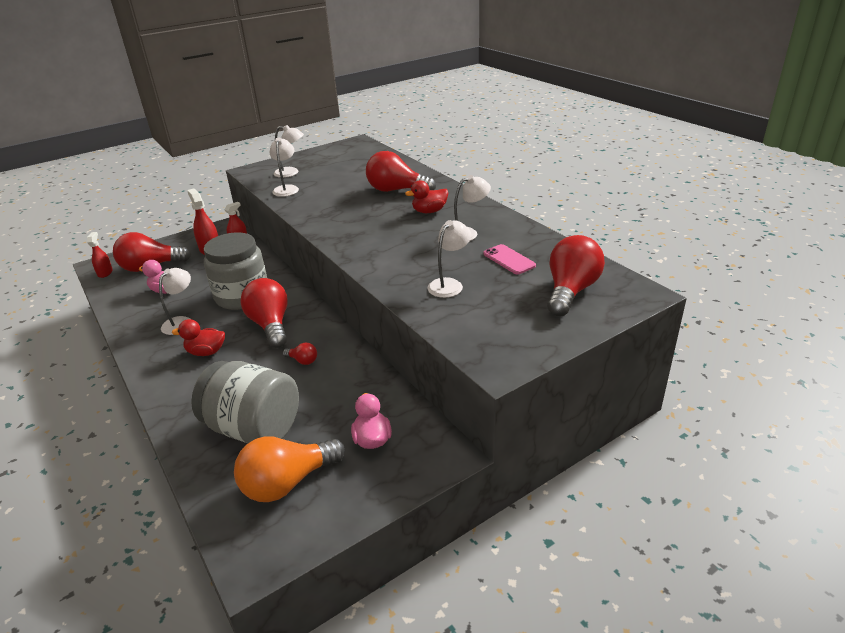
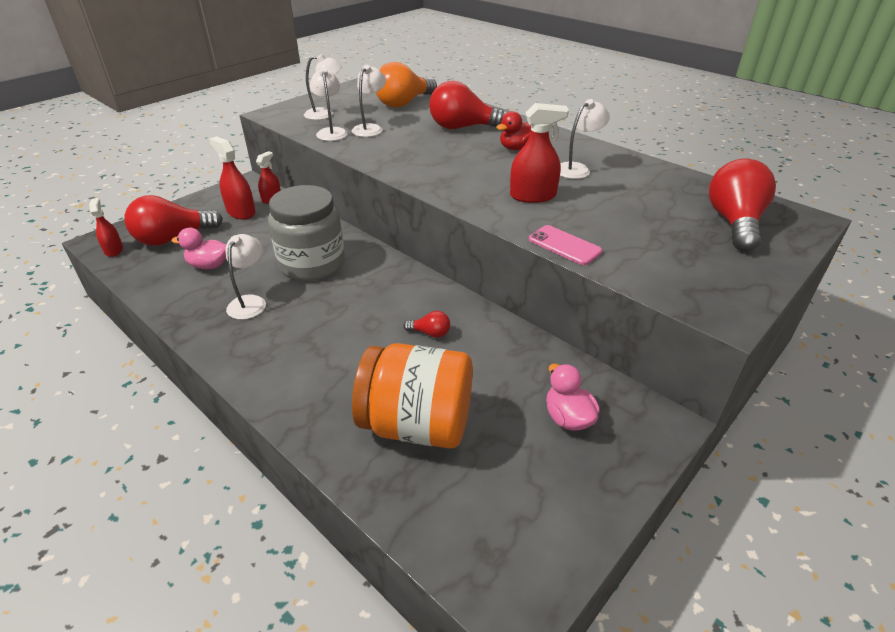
camera: 15 degrees left, 5 degrees up
(206, 352) = (303, 336): red duck -> none
(254, 428) = (417, 424): grey jar -> orange jar
(270, 325) = (366, 294): red light bulb -> none
(287, 482) = (498, 488): orange light bulb -> orange light bulb (404, 103)
(412, 254) = (533, 196): none -> red spray bottle
(449, 284) = (599, 226): white lamp -> white lamp (370, 128)
(509, 260) = (643, 194): pink phone -> pink phone (564, 245)

